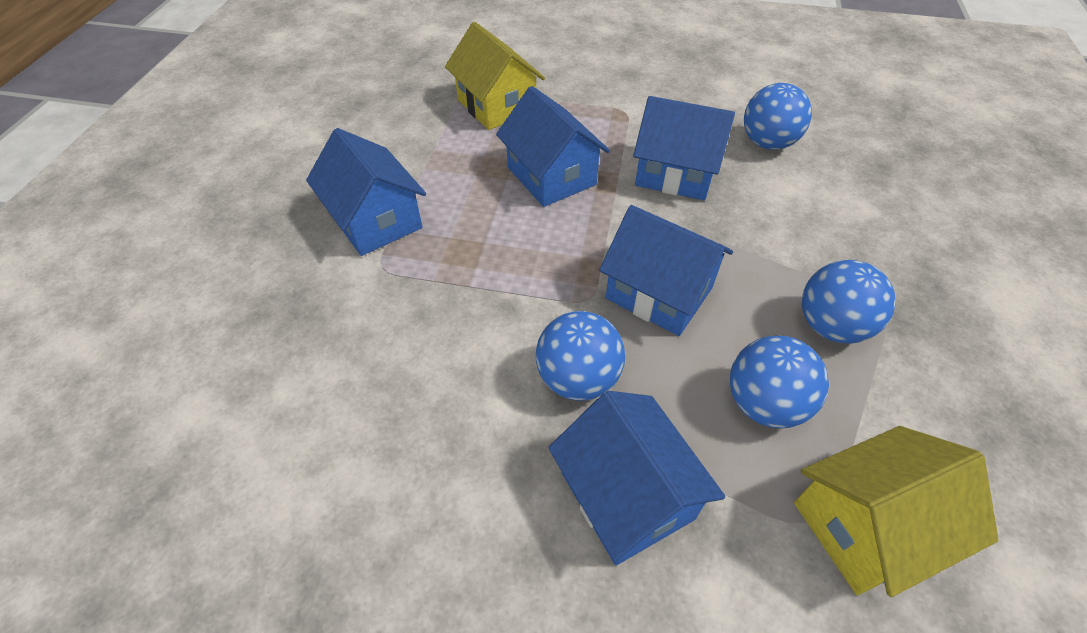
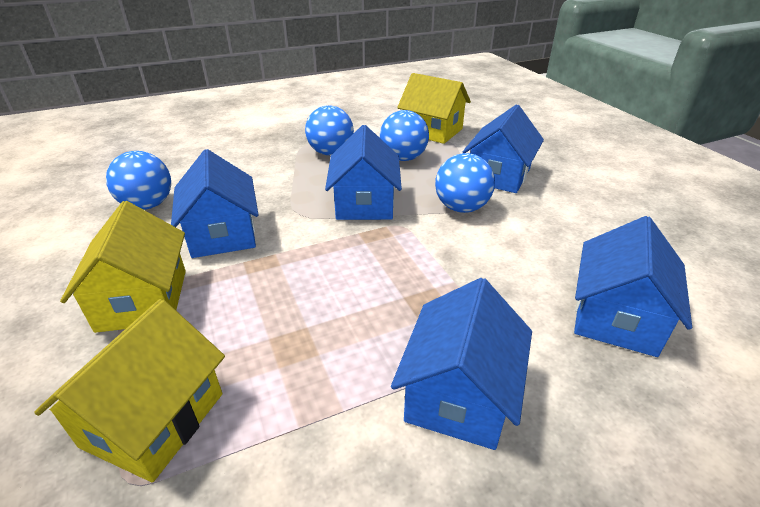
camera: 125 degrees left, 15 degrees down
(551, 176) = (277, 299): blue house -> blue house (616, 317)
(612, 118) = (143, 300): none -> yellow house

